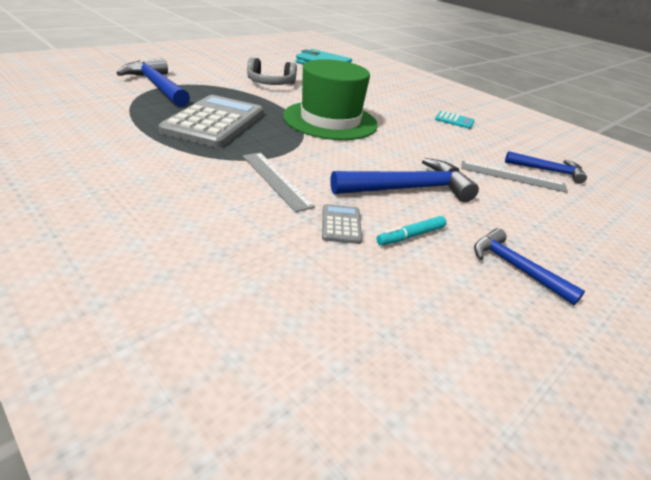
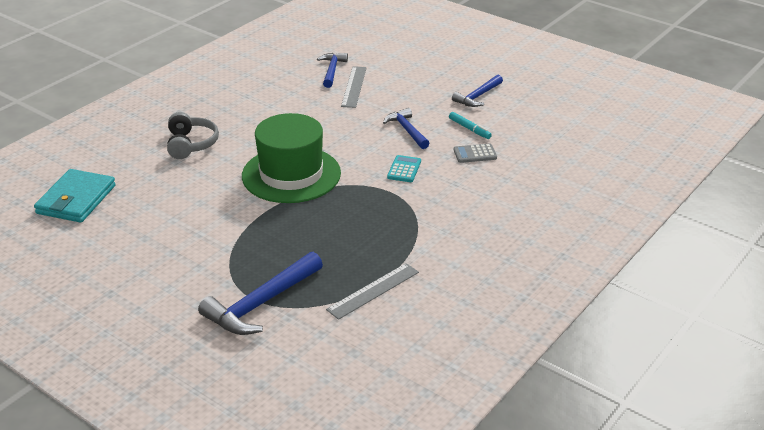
camera: 95 degrees left, 0 degrees up
(214, 122) = (343, 238): grey calculator -> none
(270, 83) = (194, 227): grey headphones -> grey headphones (190, 144)
(276, 180) = (434, 186): grey ruler -> grey ruler (373, 291)
(408, 189) = (407, 130): blue hammer -> blue hammer, size x0.62
(454, 120) = (243, 106): turquoise calculator -> turquoise calculator (404, 169)

